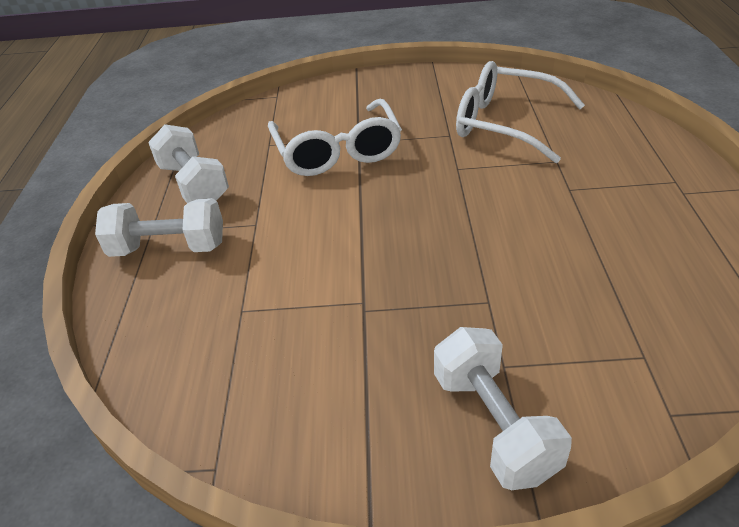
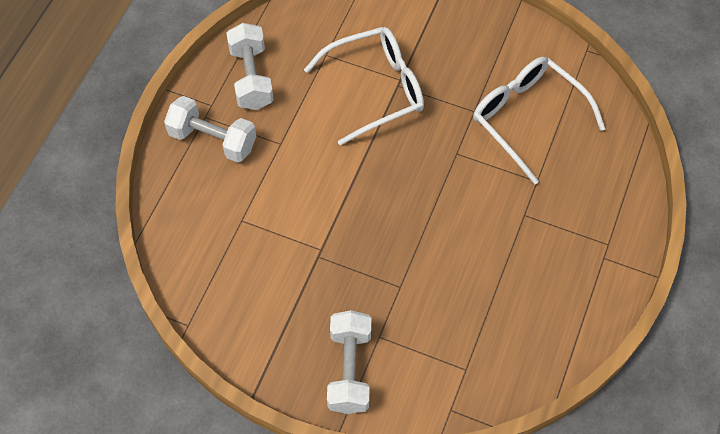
camera: 20 degrees right, 20 degrees up
(337, 151) = (376, 89): white glasses -> white glasses turned 120 degrees counterclockwise

